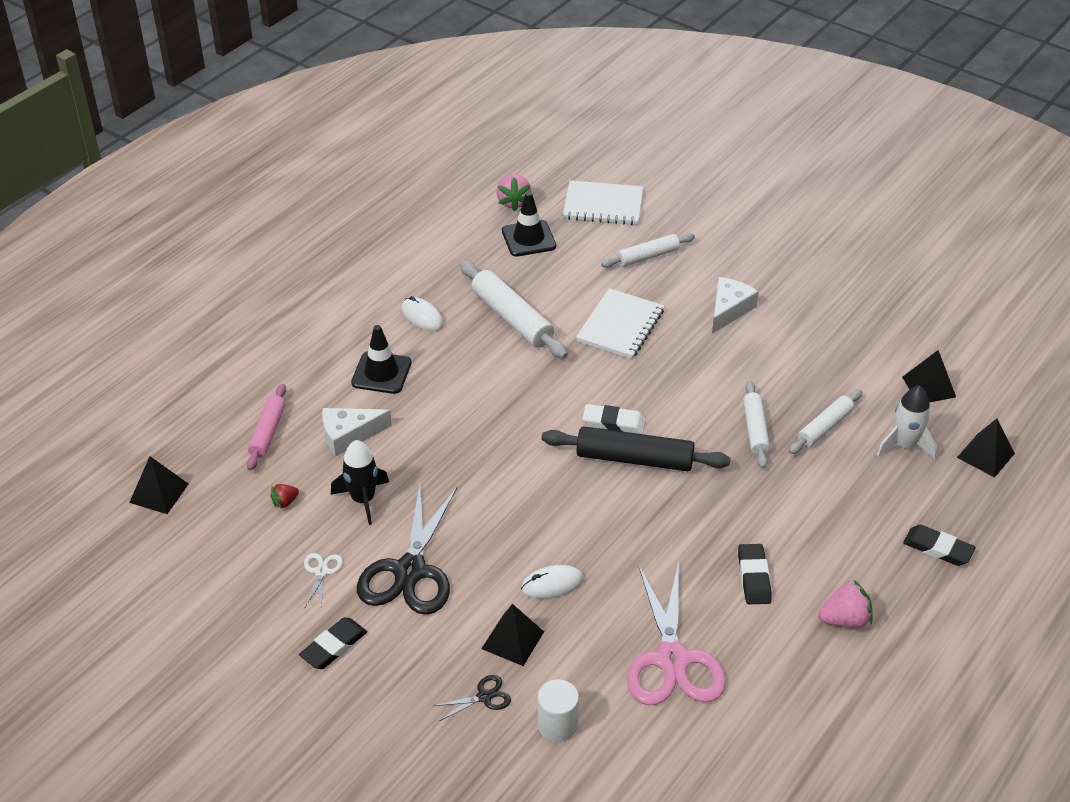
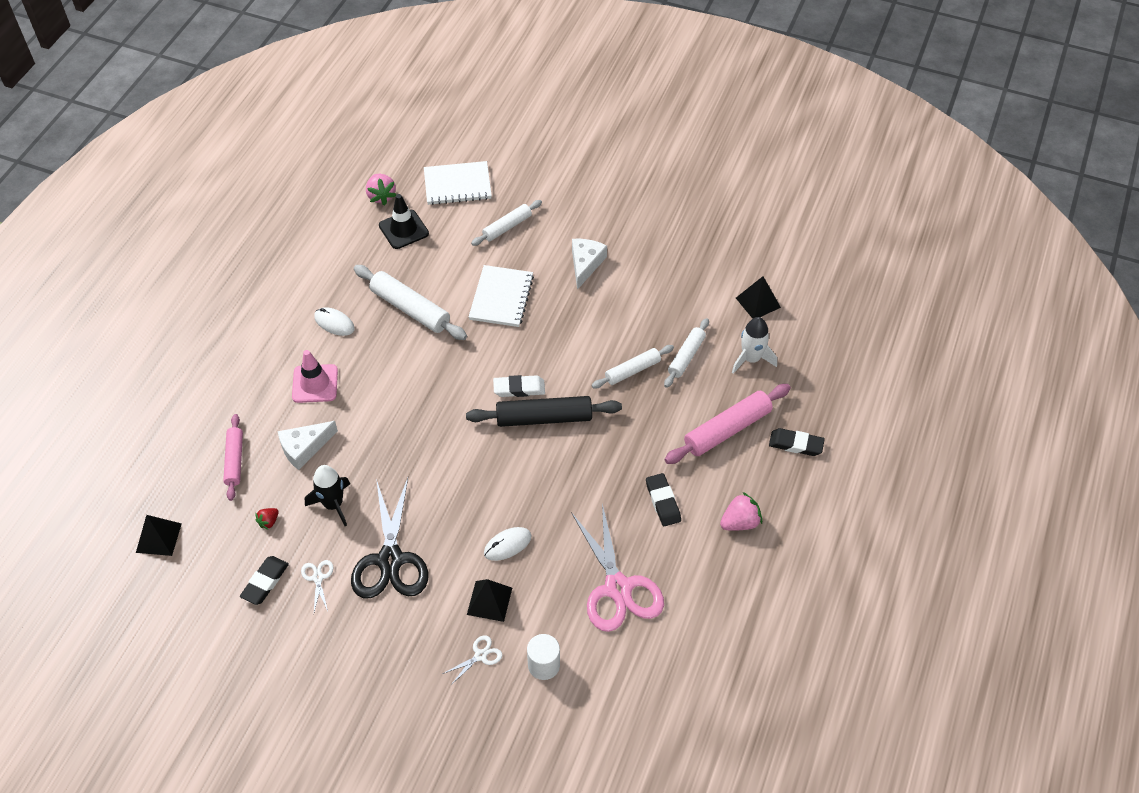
camera: 15 degrees left, 10 degrees up
(334, 646) = (347, 641): black eraser -> black eraser (265, 582)
(381, 373) = (315, 384): black traffic cone -> pink traffic cone
(484, 697) = (480, 655): black scissors -> white scissors
(755, 430) = (632, 370): white rolling pin -> white rolling pin turned 75 degrees clockwise
(855, 515) = (727, 430): none -> pink rolling pin
(985, 455) = (814, 354): black pyramid -> none

